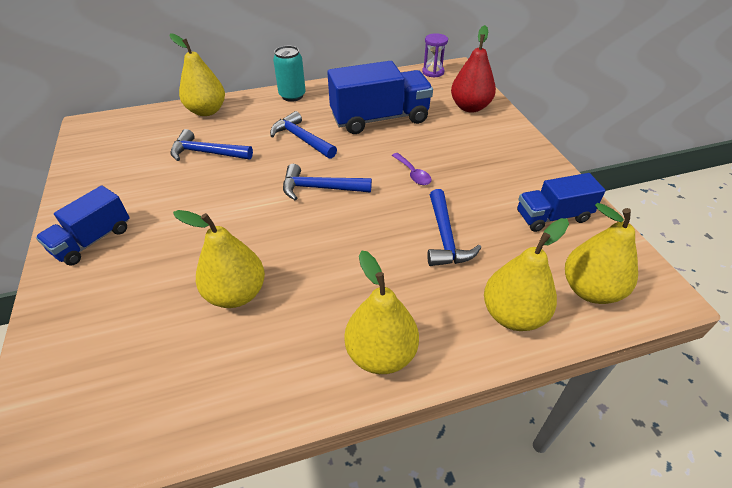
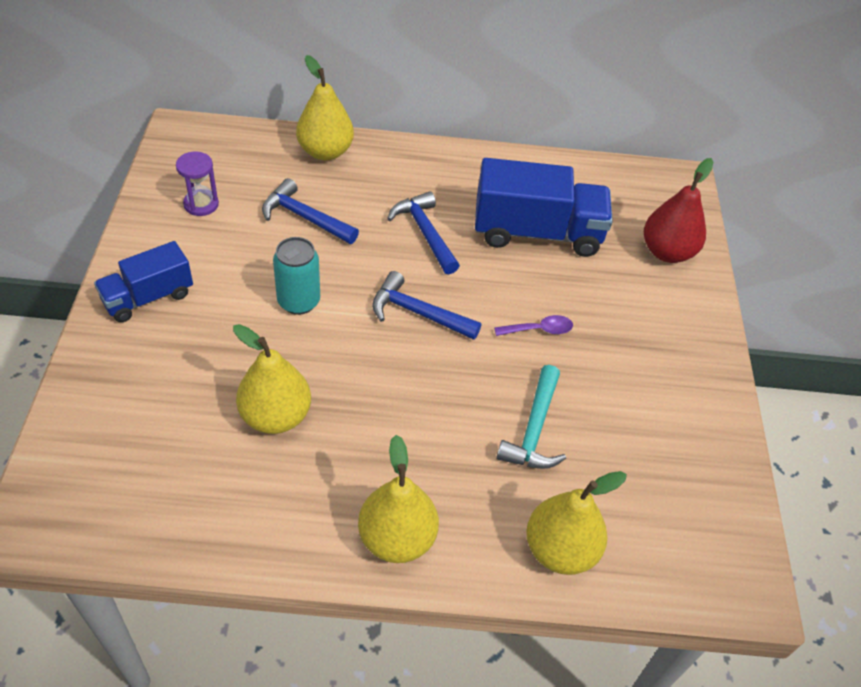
camera: 15 degrees right, 5 degrees up
(292, 96) = (440, 159): turquoise can -> turquoise can (298, 301)
(413, 174) = (539, 330): purple spoon -> purple spoon turned 90 degrees counterclockwise
(433, 72) = (647, 176): purple hourglass -> purple hourglass (201, 204)
(445, 237) = (534, 429): blue hammer -> turquoise hammer
(552, 216) = (680, 448): blue truck -> none
(590, 290) = (667, 554): yellow pear -> none

